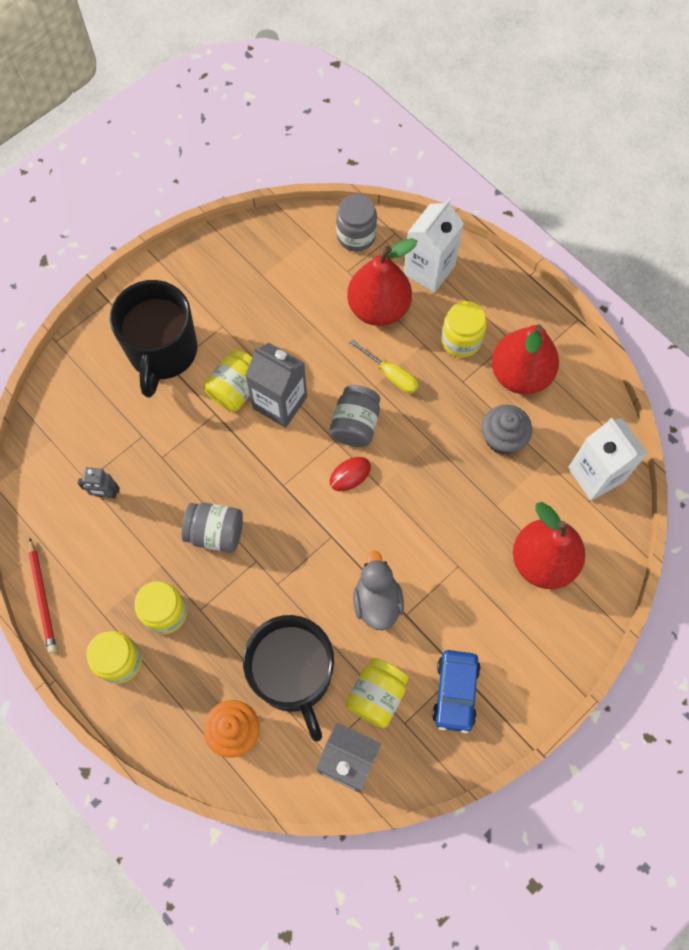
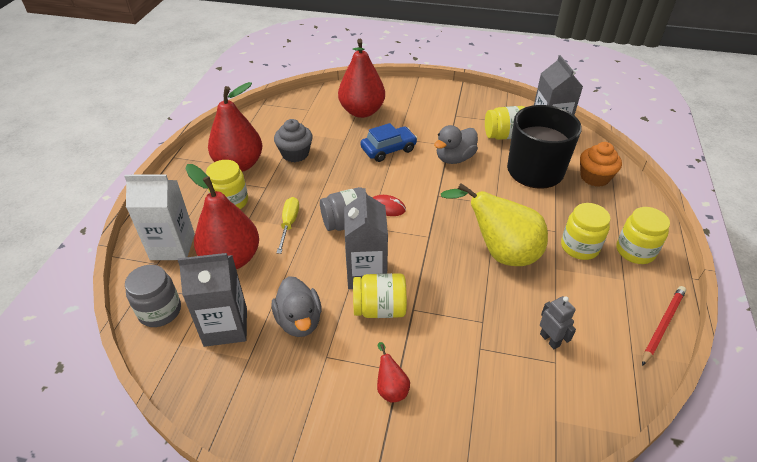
camera: 125 degrees left, 25 degrees down
(162, 352) = (391, 388): black mug -> red pear
(215, 533) = (500, 252): grey jar -> yellow pear
(270, 325) = (299, 321): none -> grey duck
(304, 273) = (225, 326): none -> grey carton
(455, 692) = (467, 112): blue car -> blue car (388, 149)
(596, 474) = (288, 112): white carton -> none

